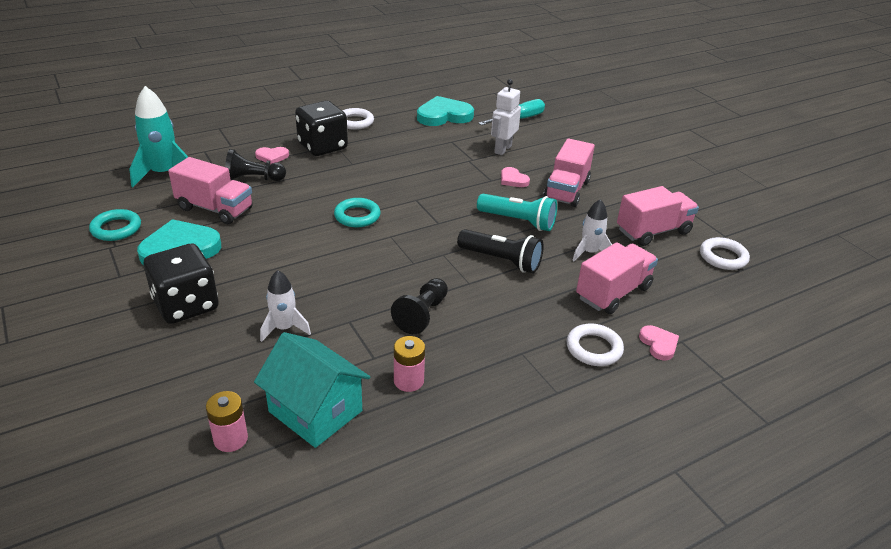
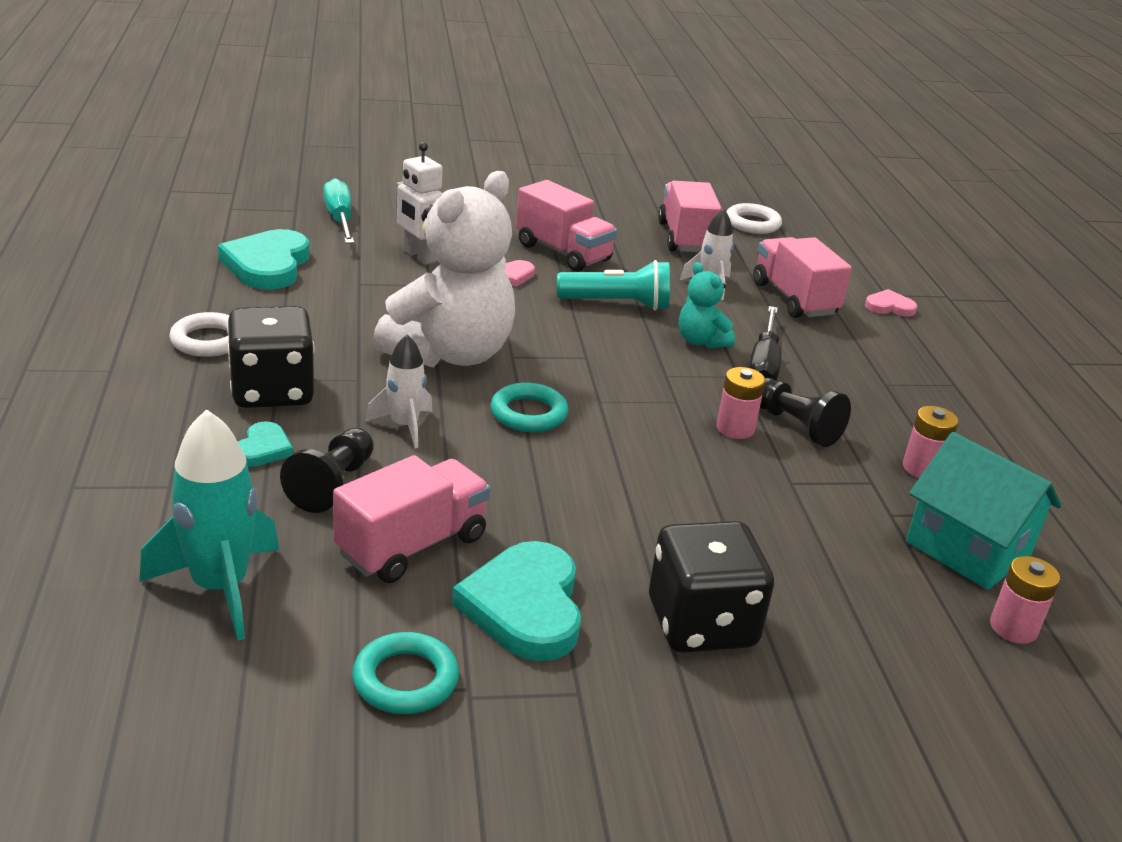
camera: 70 degrees left, 5 degrees down
(272, 157) = (263, 449): pink heart -> turquoise heart
(284, 328) = (792, 539): white rocket -> white rocket (404, 426)
(315, 411) = (968, 549): turquoise house -> turquoise house turned 75 degrees clockwise
(398, 290) = (735, 428): none -> pink battery
(400, 181) = (450, 354): none -> white teddy bear
(495, 291) = (764, 364): none -> black screwdriver
(501, 260) = (701, 341): black flashlight -> turquoise teddy bear
(518, 221) = (617, 304): turquoise flashlight -> turquoise flashlight turned 45 degrees clockwise
(594, 348) = (888, 341): white ring -> none

